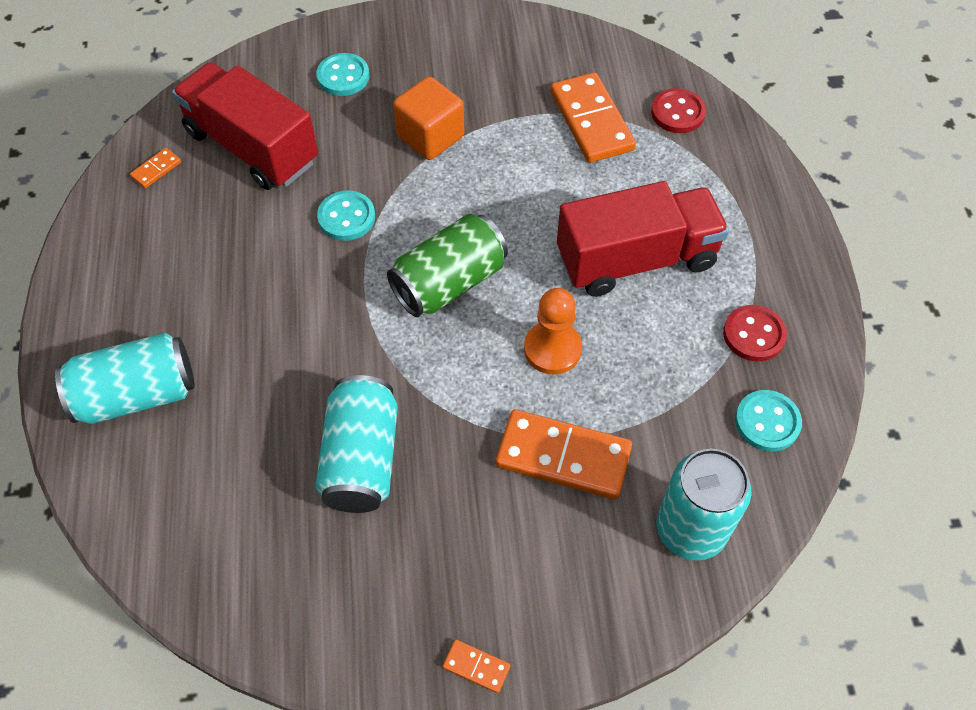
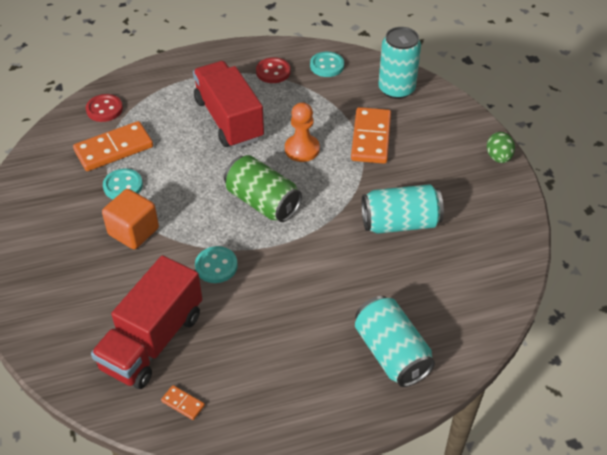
camera: 100 degrees left, 10 degrees down
(343, 76) = (70, 296): turquoise button -> turquoise button (123, 186)
(476, 667) = (498, 157): orange domino -> green egg

